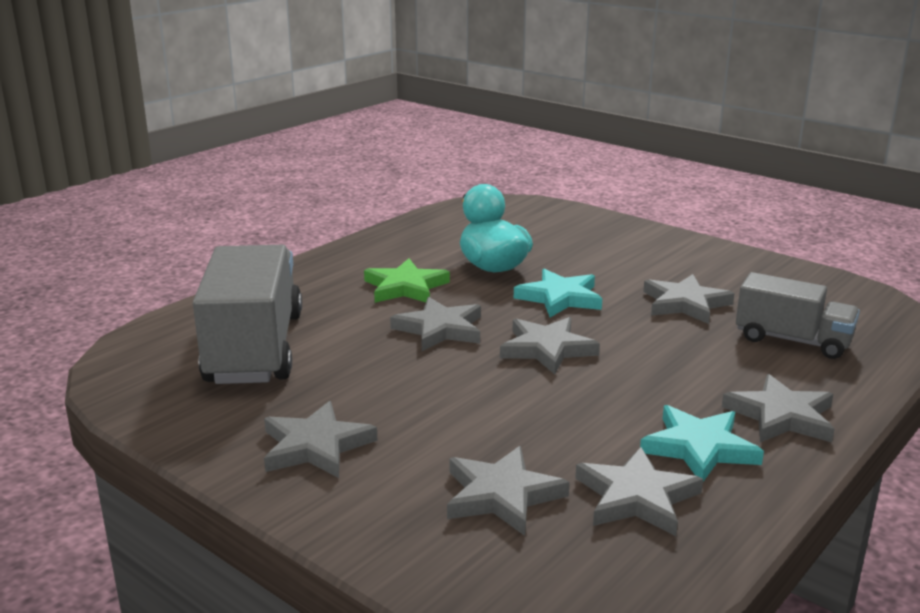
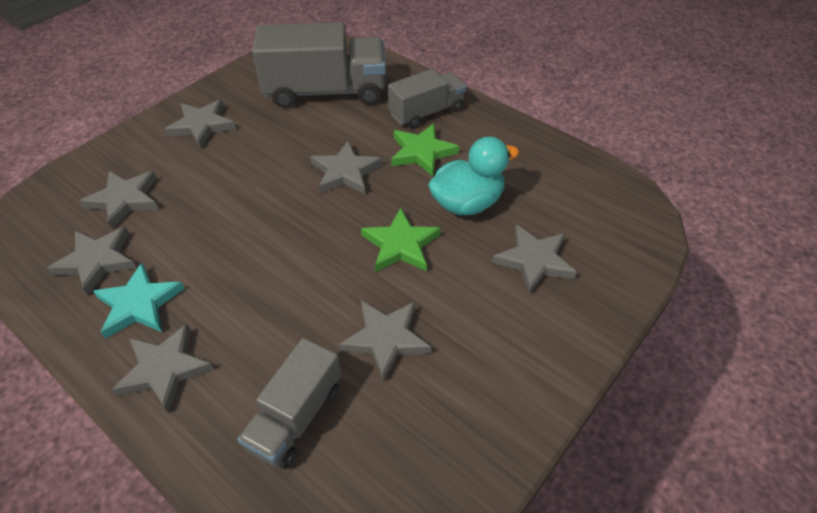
camera: 90 degrees right, 25 degrees up
(325, 284) = (426, 112): none -> grey truck
(547, 349) = (305, 230): grey star -> grey star (534, 261)
(560, 298) = (400, 245): turquoise star -> green star

